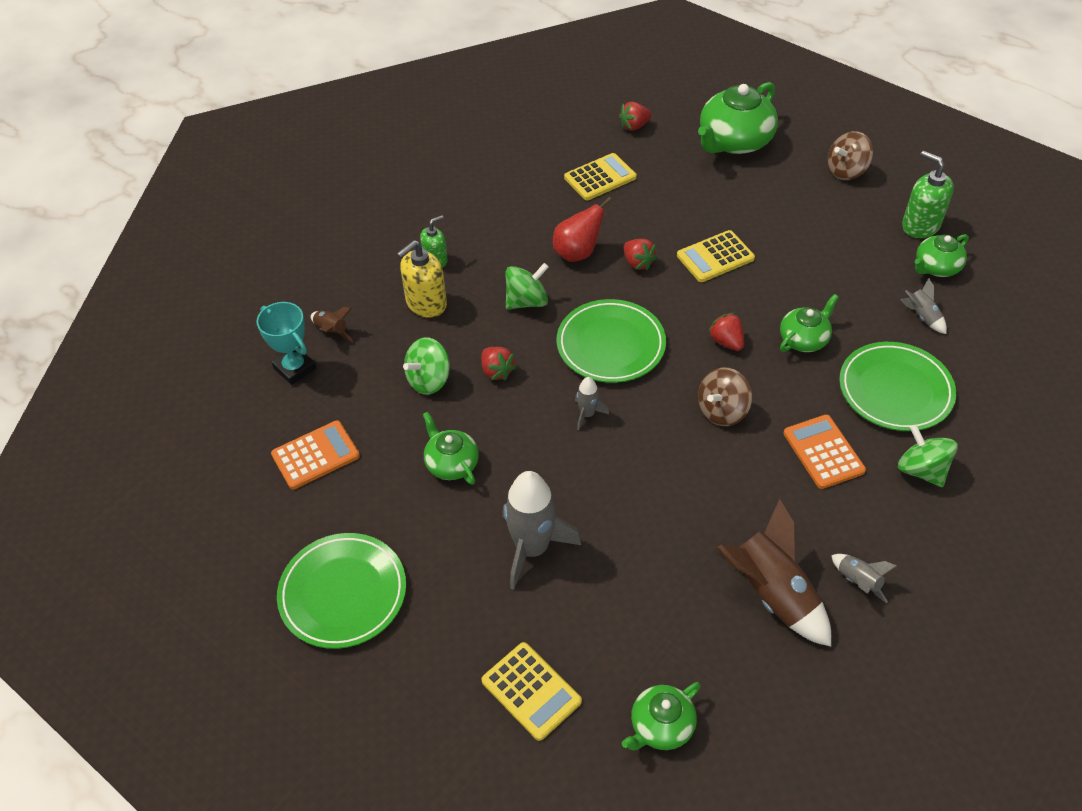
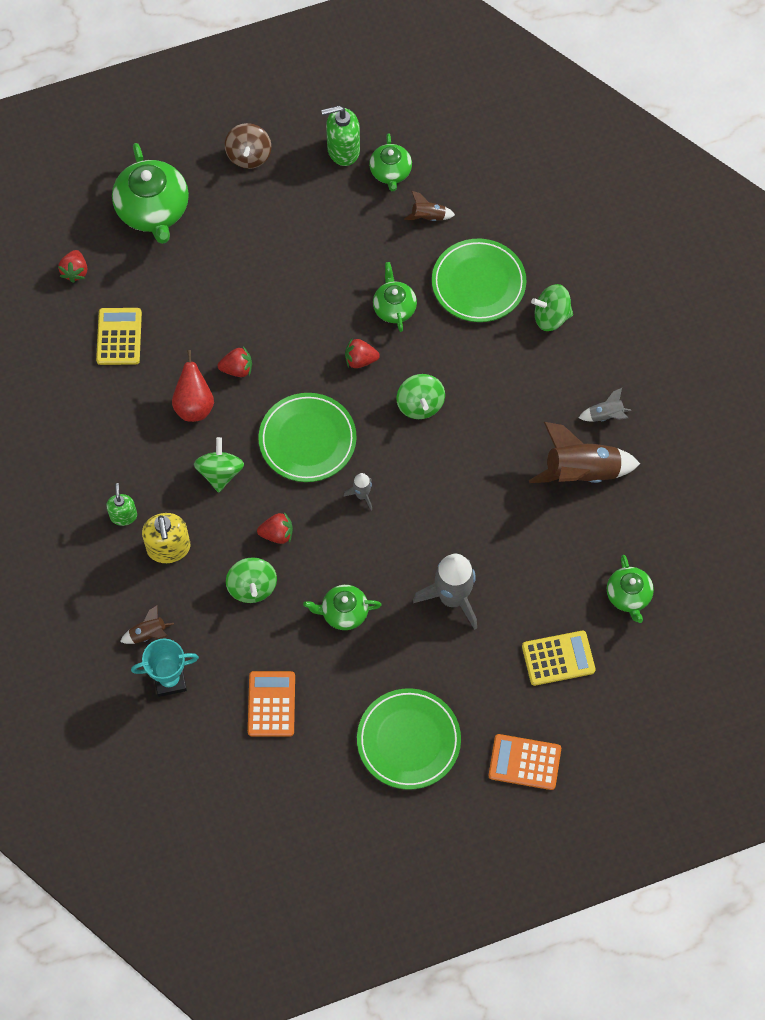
camera: 60 degrees left, 15 degrees up
(715, 257) = (271, 311): yellow calculator -> none
(722, 411) = (420, 405): brown spinning top -> green spinning top
(823, 452) = (497, 365): orange calculator -> orange calculator (524, 762)
(922, 316) = (428, 217): grey rocket -> brown rocket

